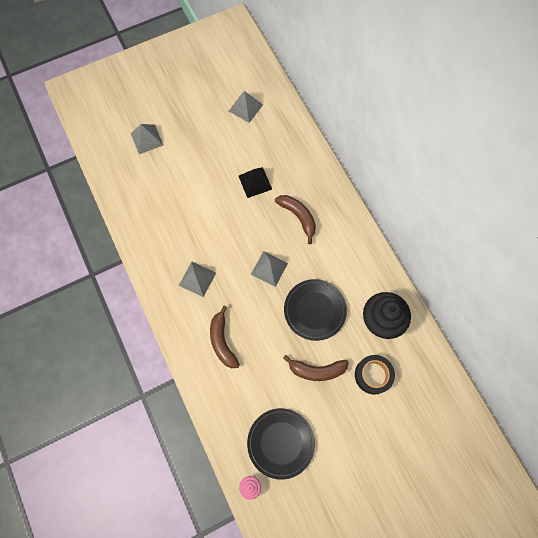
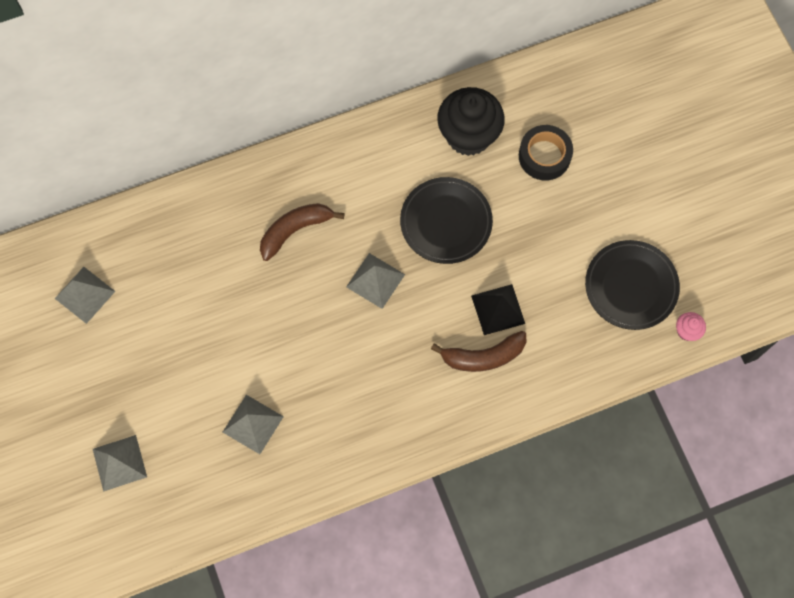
camera: 85 degrees left, 0 degrees up
(197, 279) = (382, 389): grey pyramid -> grey pyramid (253, 424)
(255, 182) = (227, 290): black pyramid -> black pyramid (498, 309)
(316, 370) = (533, 229): brown banana -> none

